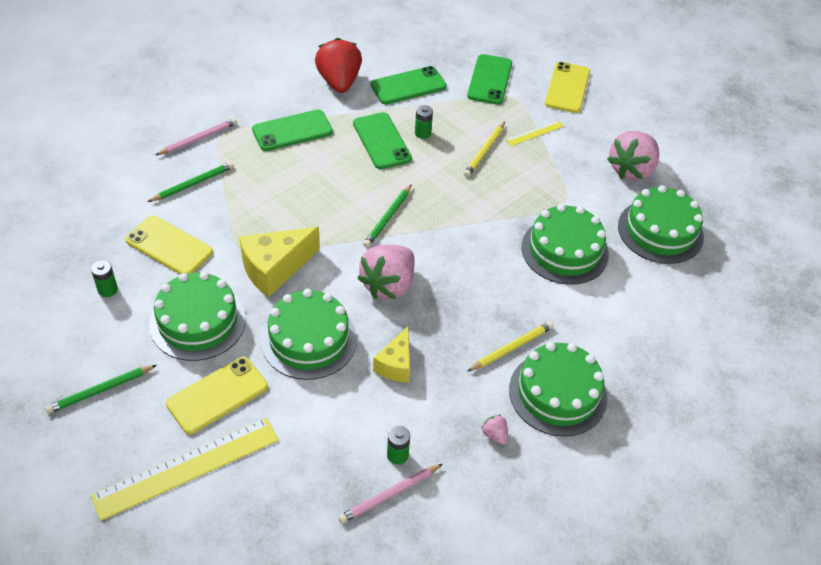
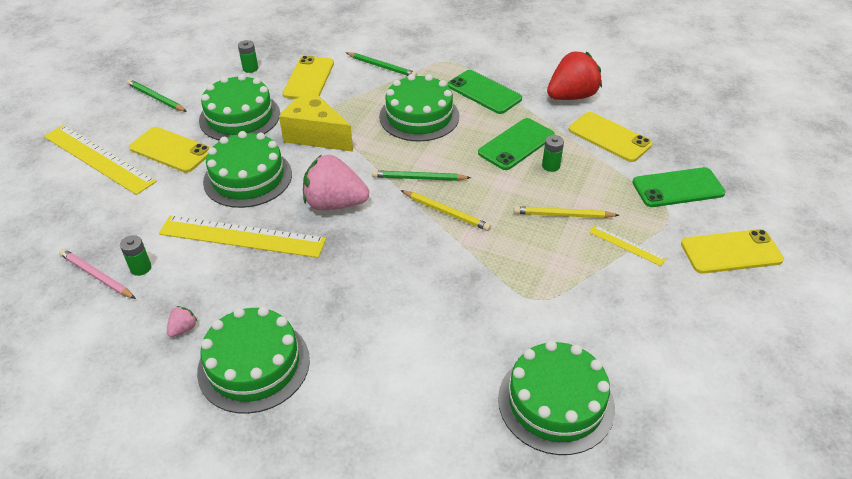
camera: 70 degrees right, 5 degrees down
(198, 139) = (433, 52): pink pencil -> none
(396, 365) = (242, 237): yellow cheese -> yellow ruler
(408, 86) = (609, 137): green phone -> yellow phone
(511, 348) = (298, 311): yellow pencil -> yellow pencil (446, 212)
(564, 250) = (461, 318): green cake -> green cake (419, 116)
(631, 170) = (641, 347): pink strawberry -> none

